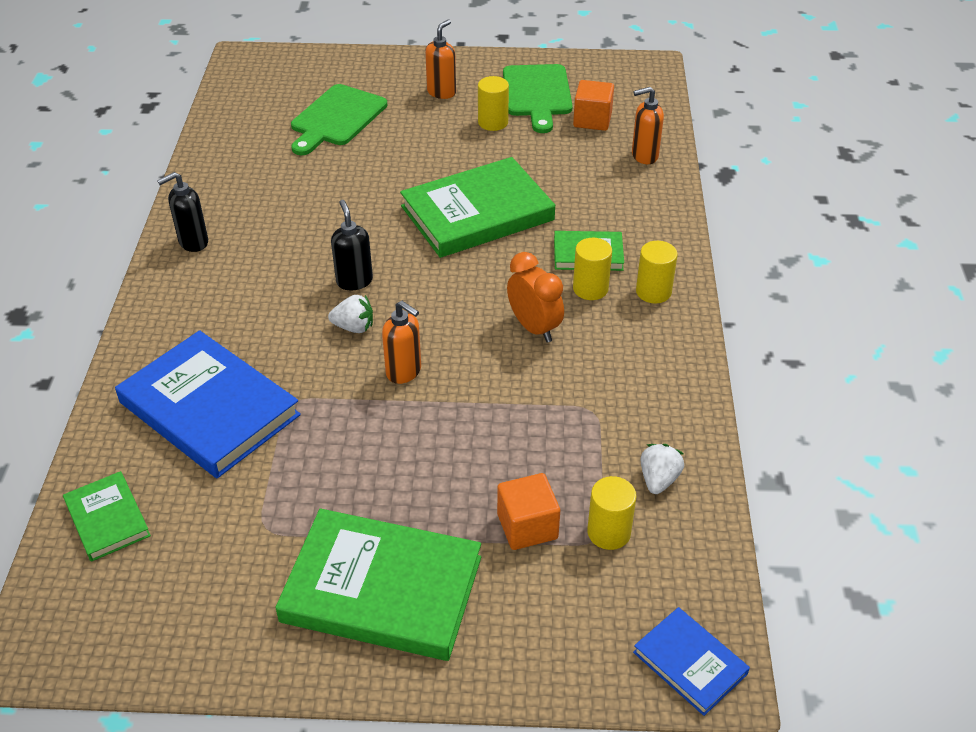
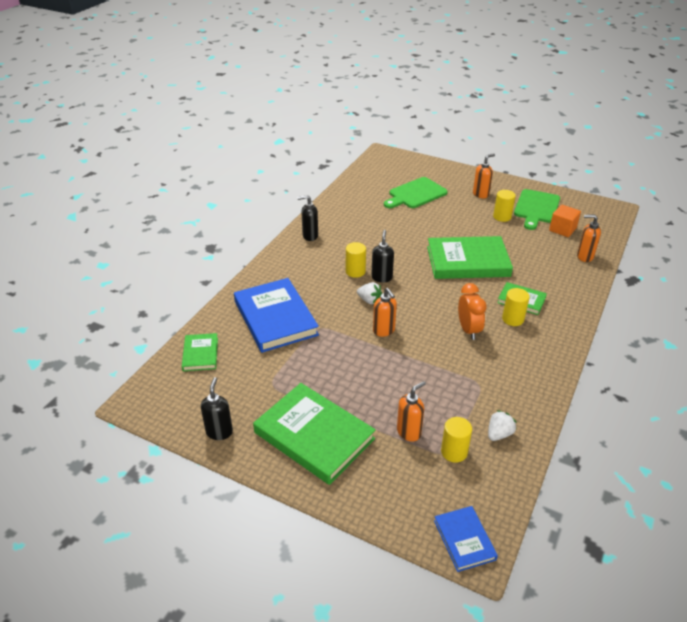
camera: 25 degrees right, 5 degrees down
(217, 645) = (219, 432): none -> black soap dispenser
(527, 526) = (409, 432): orange cube -> orange soap dispenser
(653, 292) = (550, 332): yellow cylinder -> yellow cylinder (355, 271)

